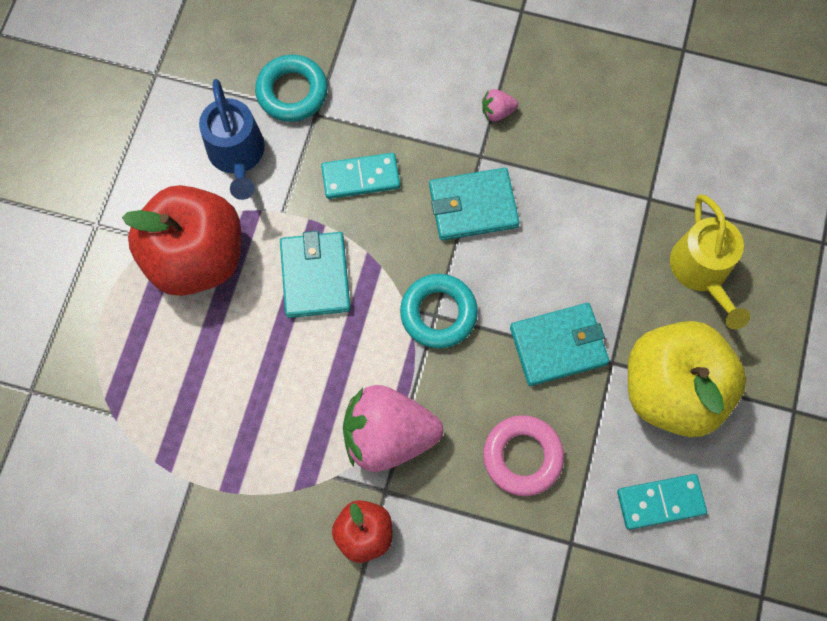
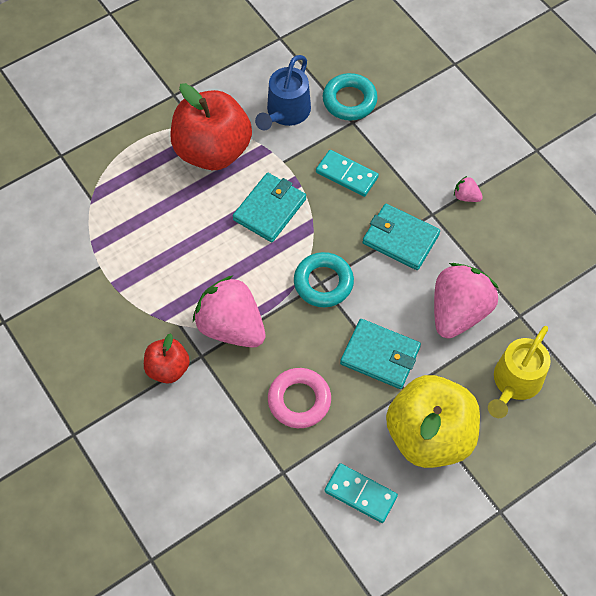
camera: 40 degrees right, 10 degrees down
(592, 240) = (458, 312): none -> pink strawberry

